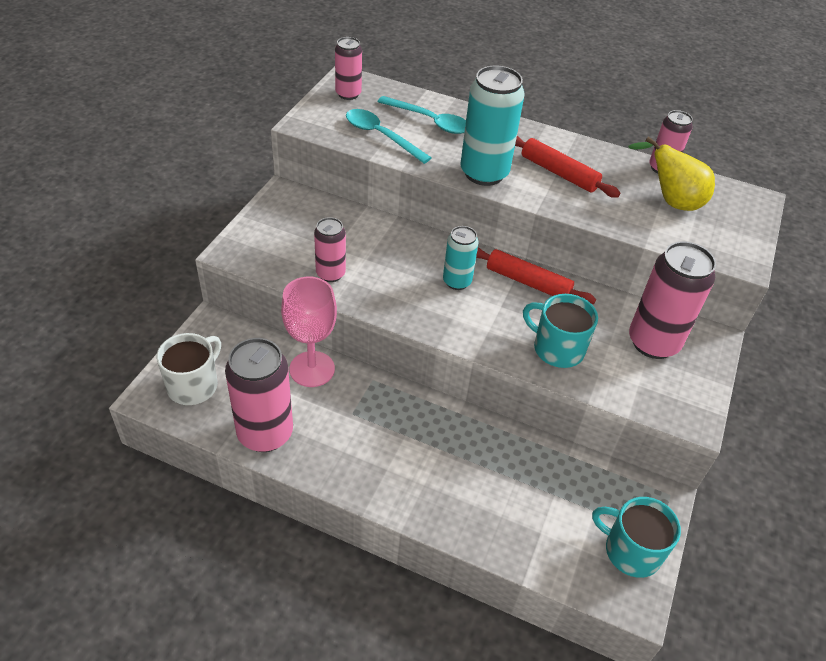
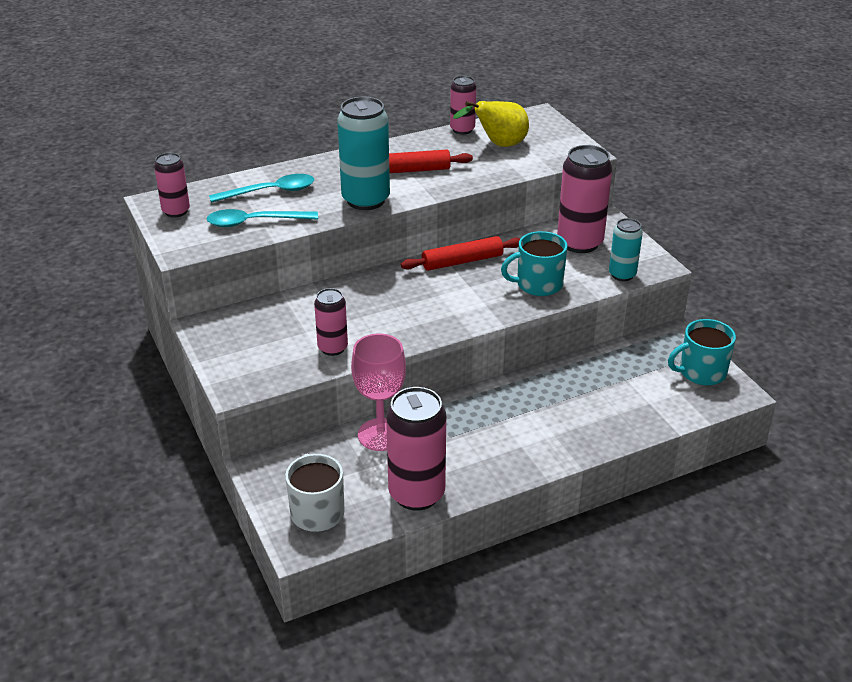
camera: 45 degrees left, 10 degrees down
(457, 281) = (421, 292): turquoise can -> turquoise can (622, 275)

